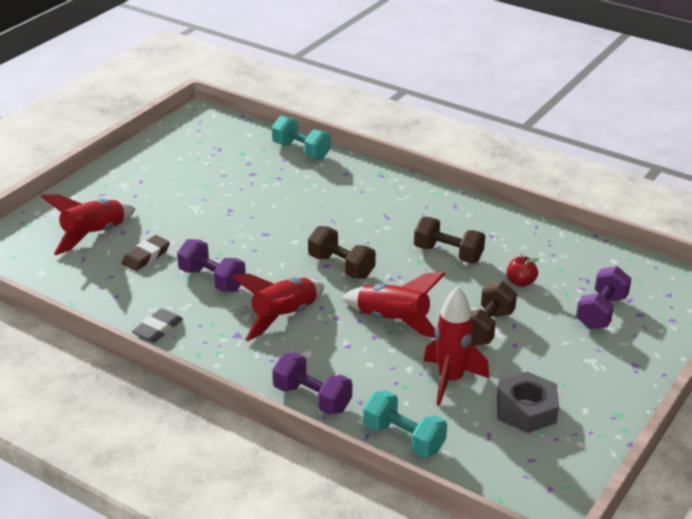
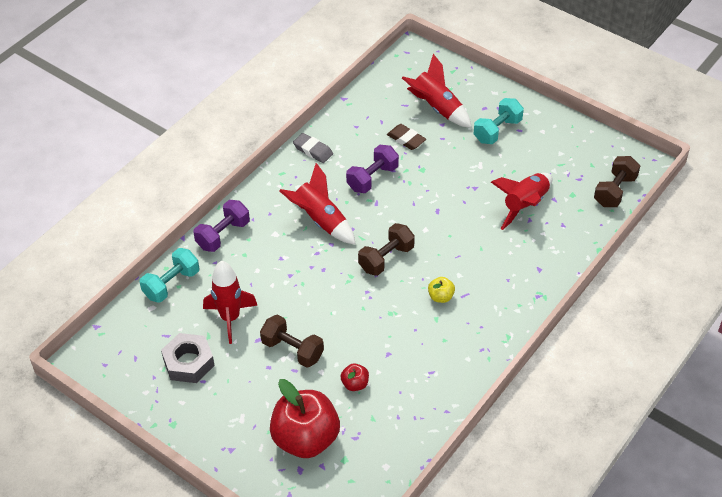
camera: 95 degrees right, 15 degrees up
(301, 151) = (579, 237): turquoise dumbbell -> turquoise dumbbell (497, 131)
(391, 230) = (440, 297): none -> yellow apple
(393, 321) = (307, 288): red rocket -> red rocket (525, 205)
(448, 254) = (402, 335): brown dumbbell -> brown dumbbell (614, 191)
(601, 312) = (305, 439): purple dumbbell -> red apple

